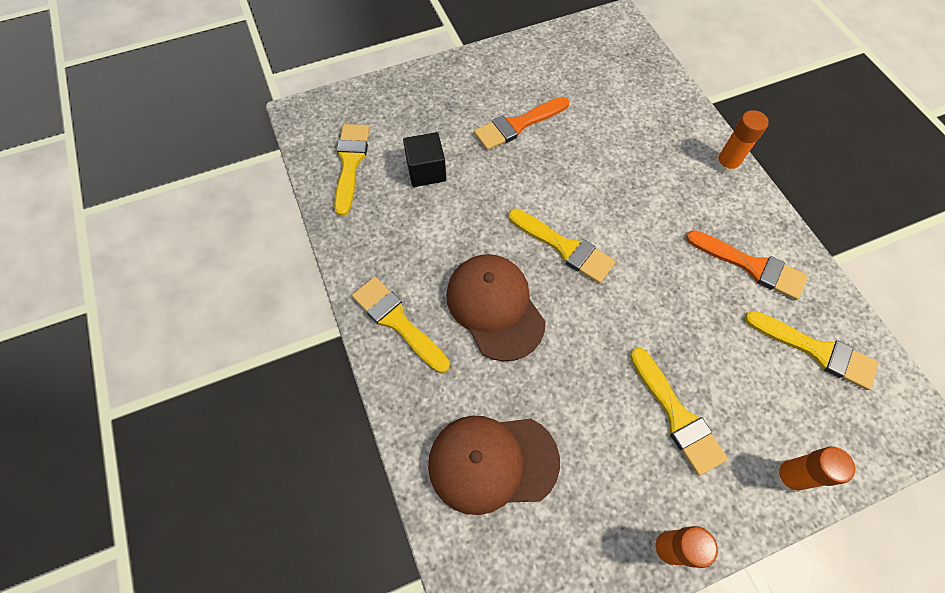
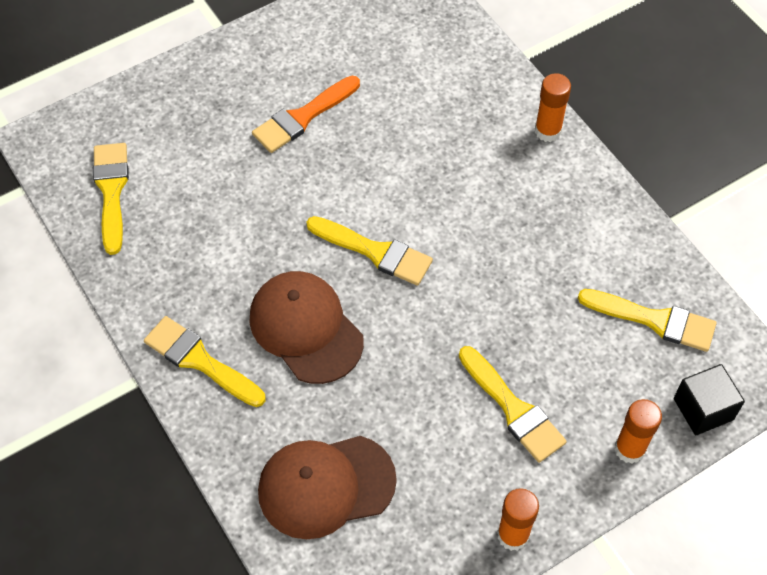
camera: 10 degrees left, 5 degrees down
(426, 171) = (203, 187): black cube -> black cube (703, 409)
(751, 266) = (582, 241): orange brush -> none

